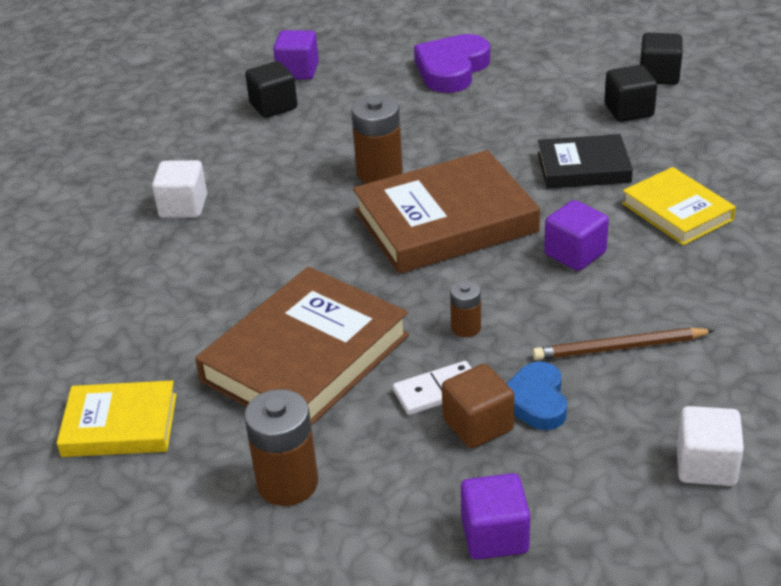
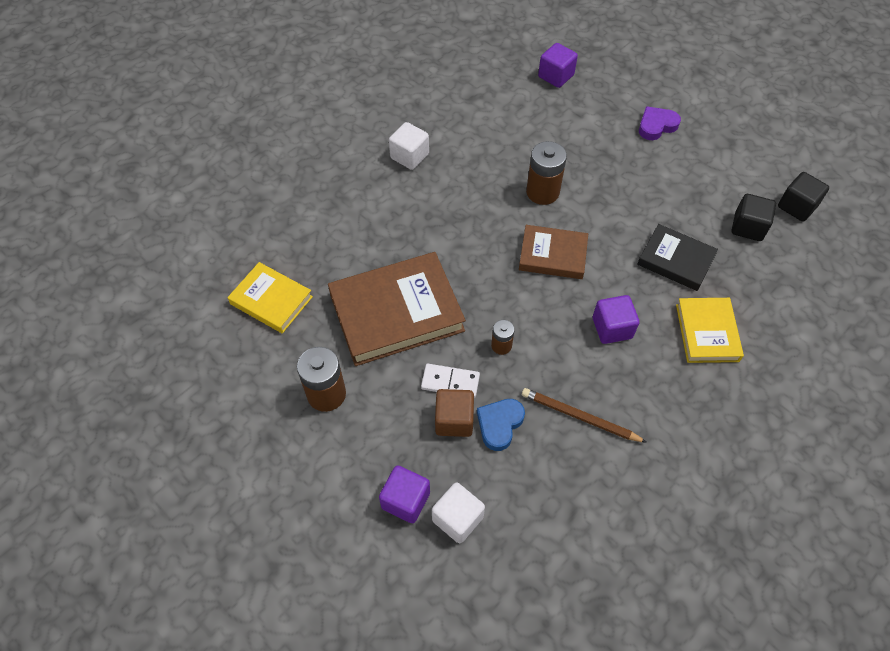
camera: 30 degrees right, 20 degrees up
(273, 106) = (519, 99): black cube -> none
(445, 221) = (552, 255): brown book -> brown book, size x0.58
(451, 69) = (656, 126): purple heart -> purple heart, size x0.65
(706, 465) = (559, 533): white cube -> white cube (457, 518)

